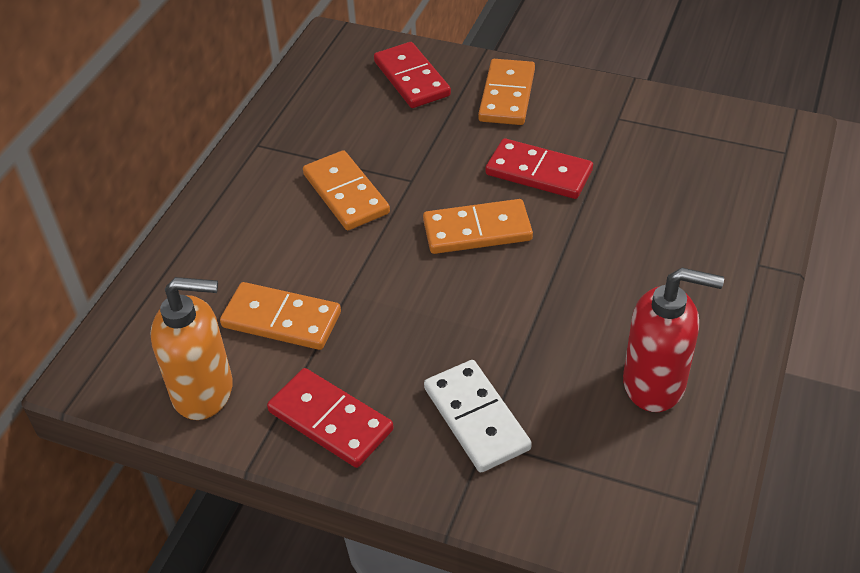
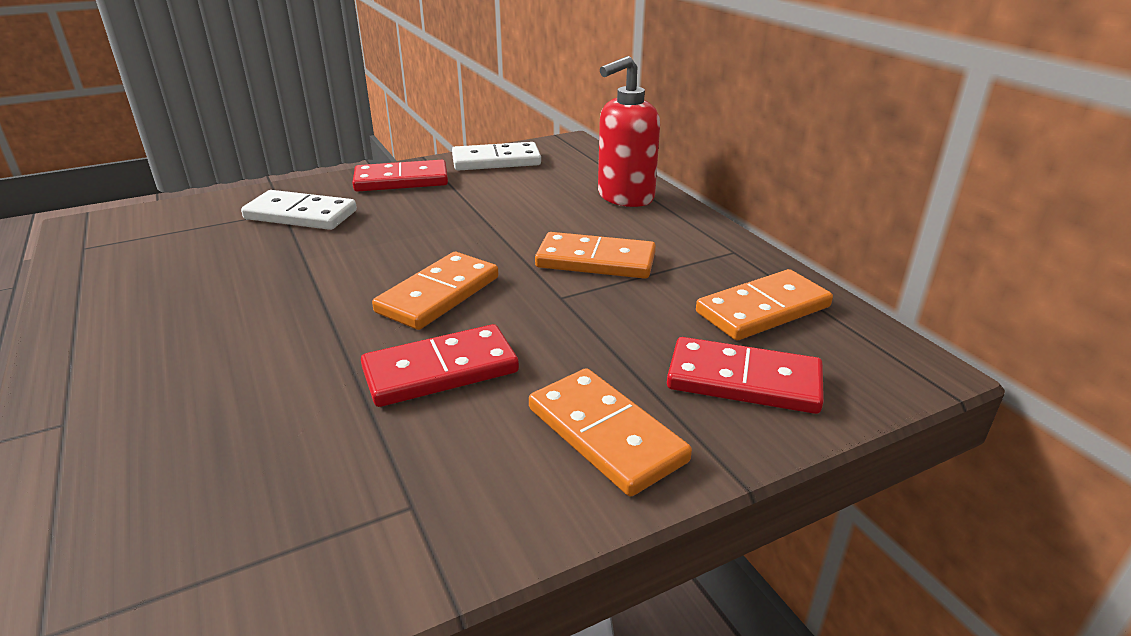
camera: 130 degrees right, 15 degrees down
(204, 391) = (496, 161): orange soap dispenser -> white domino
(281, 320) = (506, 194): orange domino -> orange domino (763, 309)
(655, 384) = (157, 283): red soap dispenser -> red soap dispenser (625, 197)

